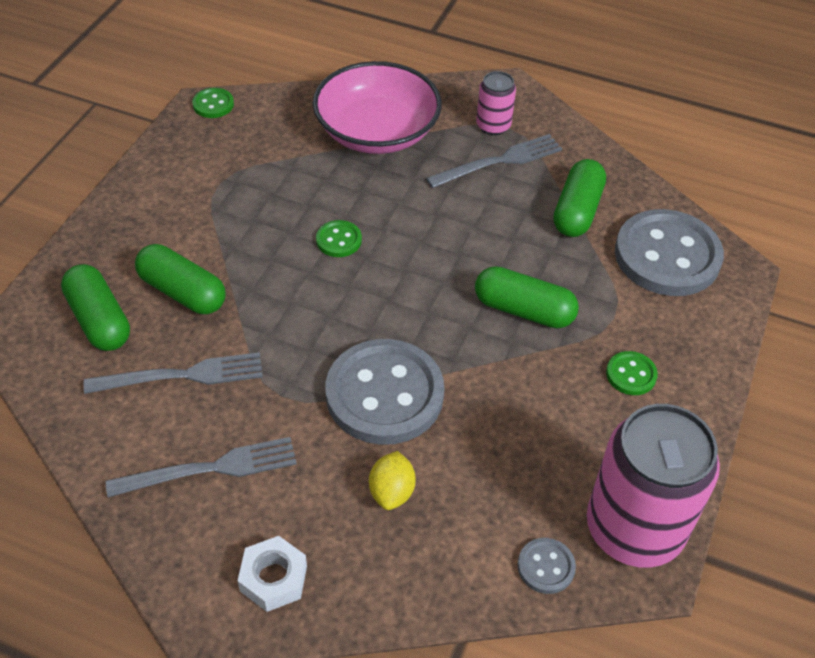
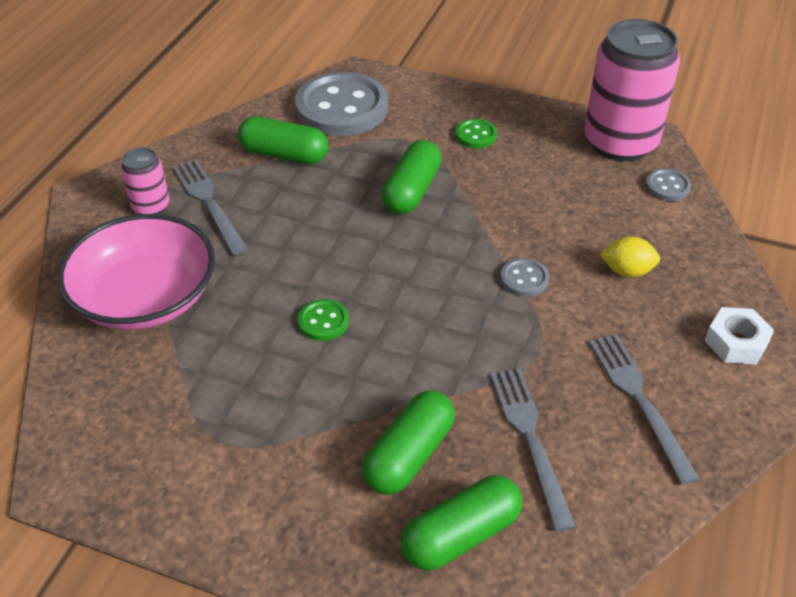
camera: 90 degrees left, 5 degrees down
(213, 104) = (58, 467): green button -> none
(384, 394) = (524, 279): grey button -> grey button, size x0.43

